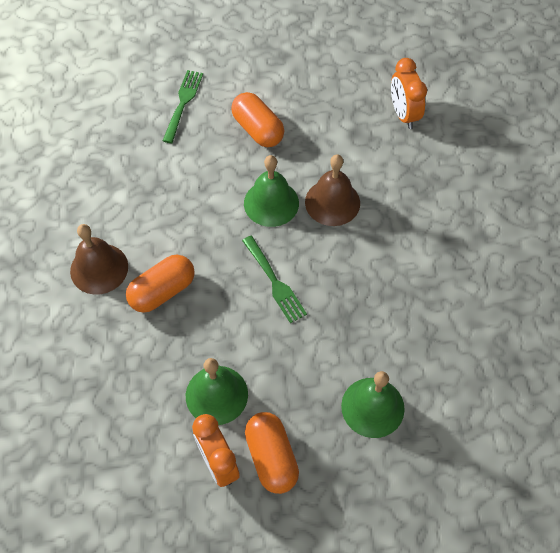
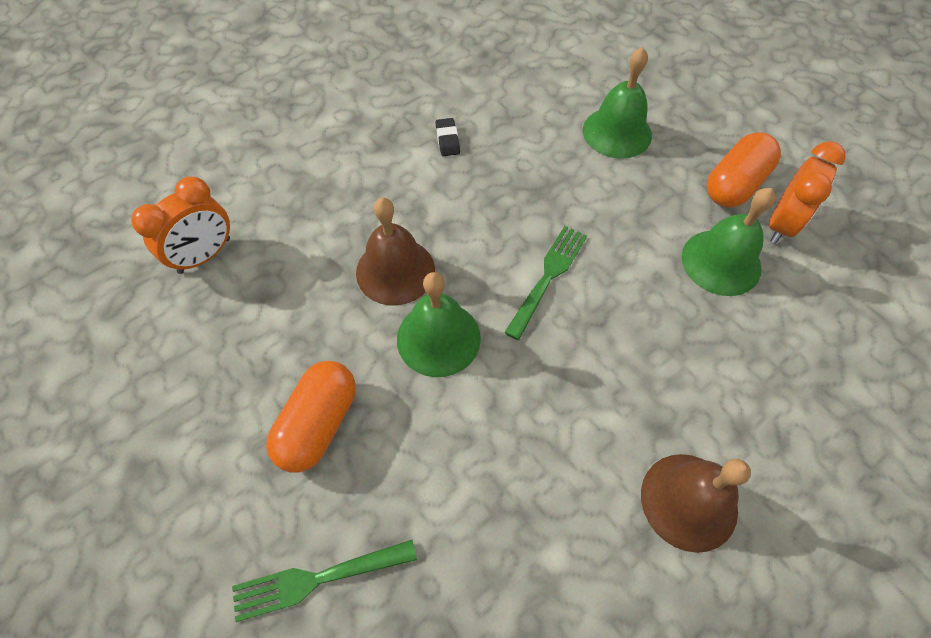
camera: 120 degrees left, 0 degrees up
(162, 291) = (654, 393): orange capsule -> none
(430, 284) = (447, 140): none -> black eraser

